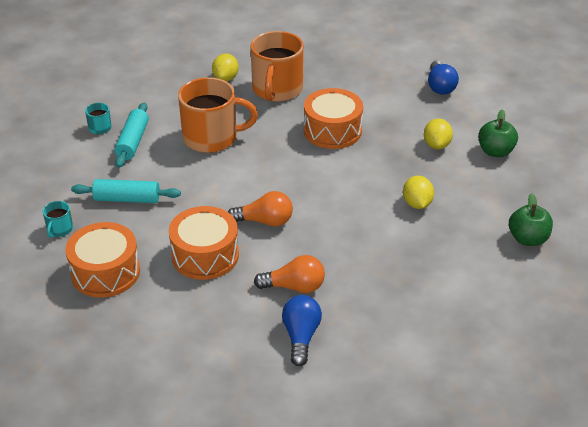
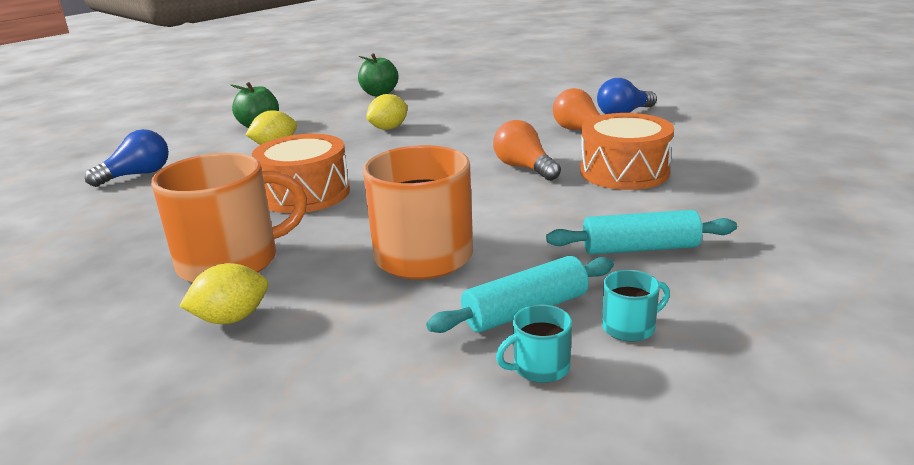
camera: 125 degrees left, 15 degrees down
(59, 229) = (779, 261): turquoise mug -> turquoise mug (630, 327)
(105, 272) = (755, 202): orange drum -> none
(127, 199) = (640, 248): turquoise rolling pin -> turquoise rolling pin turned 60 degrees counterclockwise

